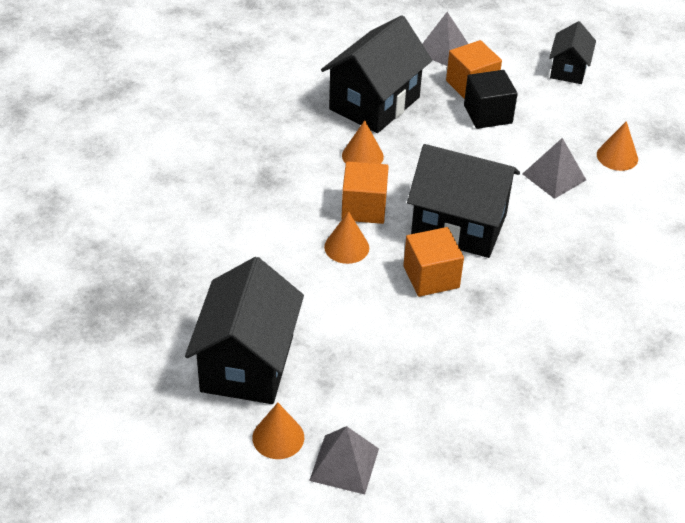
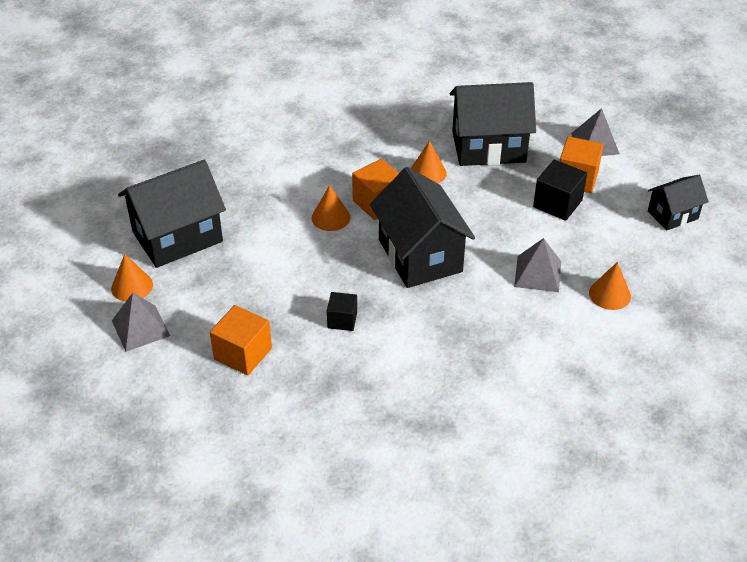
camera: 50 degrees right, 0 degrees up
(431, 277) = (352, 271): orange cube -> orange cube (243, 354)
(484, 320) = (342, 320): none -> black cube

